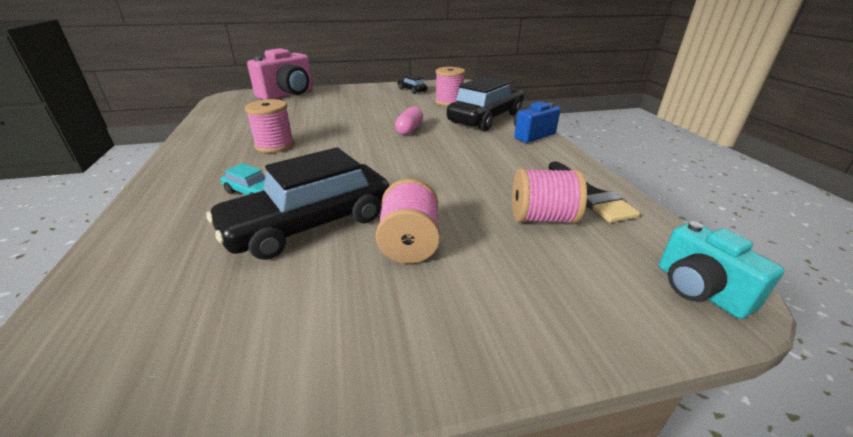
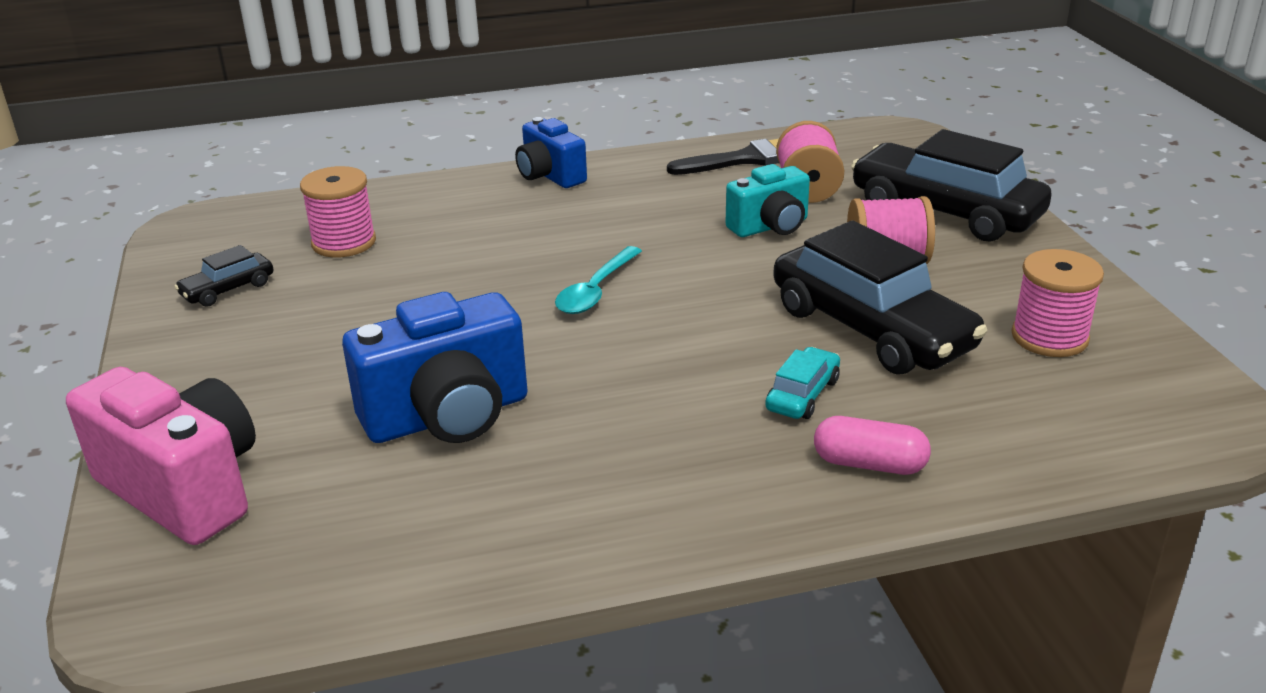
camera: 90 degrees left, 0 degrees up
(274, 145) = (598, 419): pink spool -> pink spool (1049, 337)
(300, 121) = (448, 416): none -> blue camera
(392, 145) = (596, 291): none -> turquoise spoon
(409, 129) = (515, 279): pink capsule -> pink capsule (869, 464)
(486, 118) = (462, 208): black car -> black car (945, 211)
(699, 290) = (901, 140): turquoise camera -> turquoise camera (770, 227)

